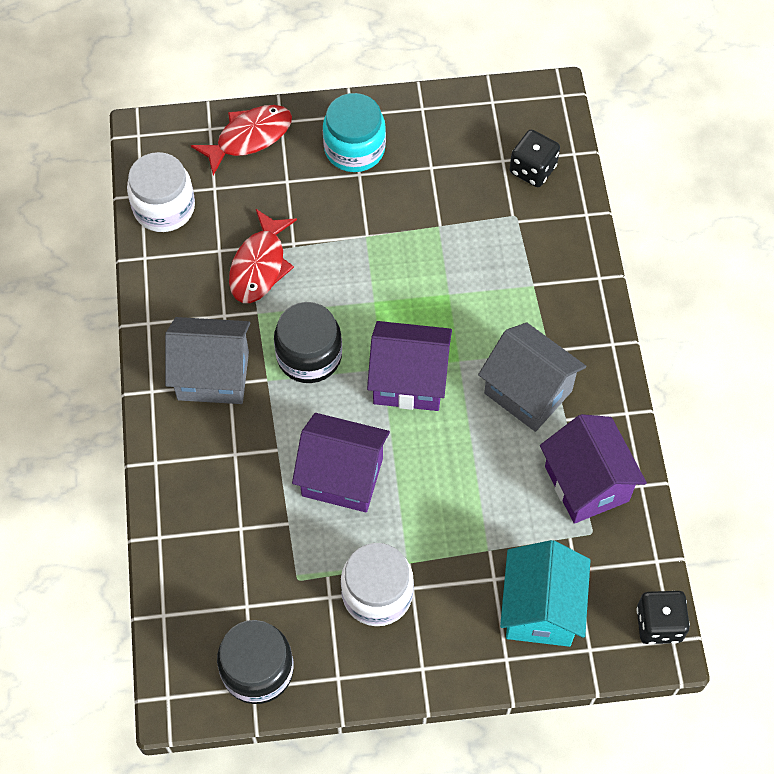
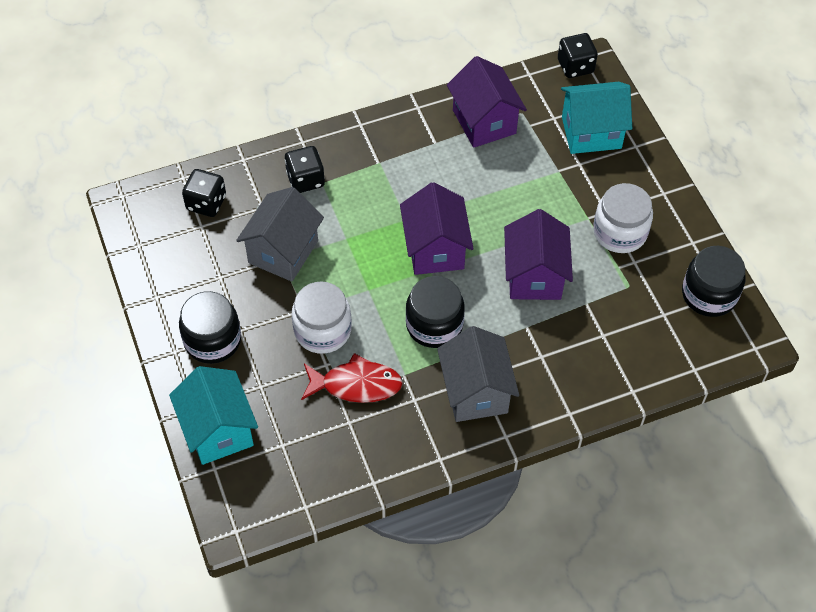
camera: 105 degrees left, 5 degrees down
(164, 207) = (314, 482): white jar -> white jar (322, 330)
(249, 138) = (218, 430): red fish -> turquoise house
(354, 149) = (212, 340): turquoise jar -> black jar
(528, 392) = (420, 170): grey house -> grey house (283, 251)
(542, 270) = (305, 179): none -> black dice
(586, 483) = (484, 122): purple house -> purple house turned 75 degrees counterclockwise

